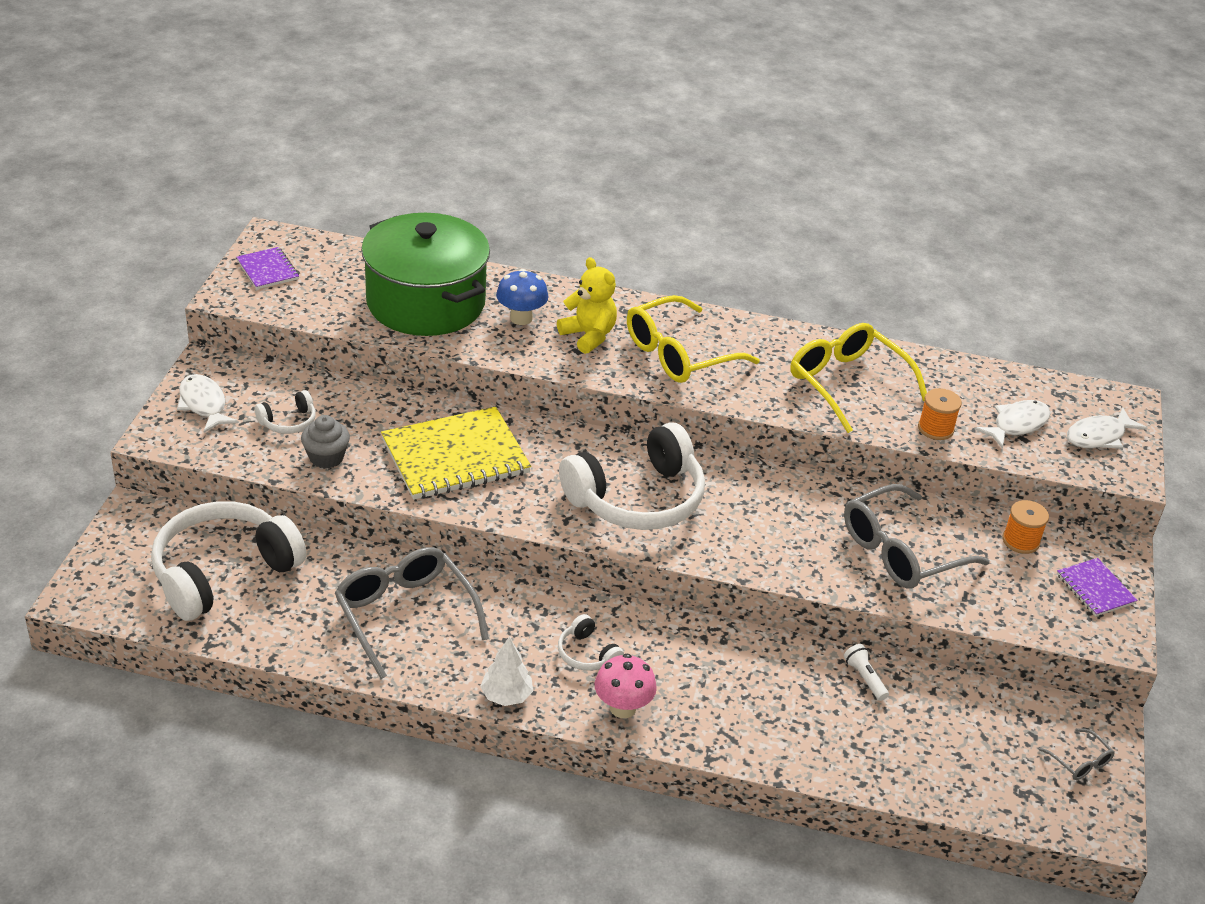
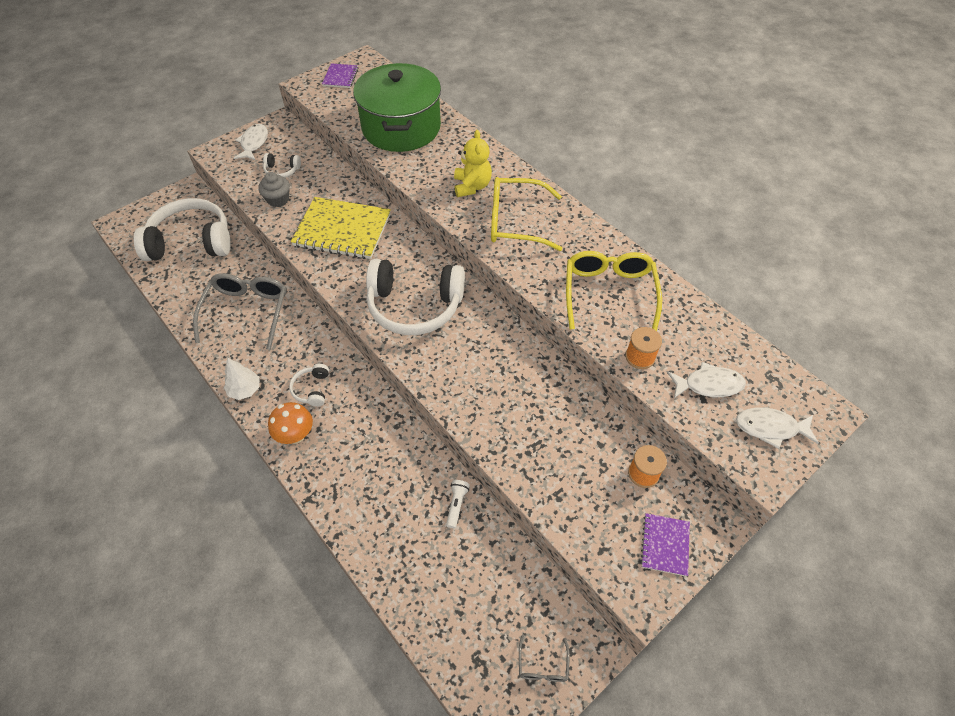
camera: 40 degrees right, 15 degrees up
(521, 318) = (444, 158): blue mushroom -> none
(622, 708) = (295, 435): pink mushroom -> orange mushroom
(901, 551) = (545, 432): grey glasses -> none

